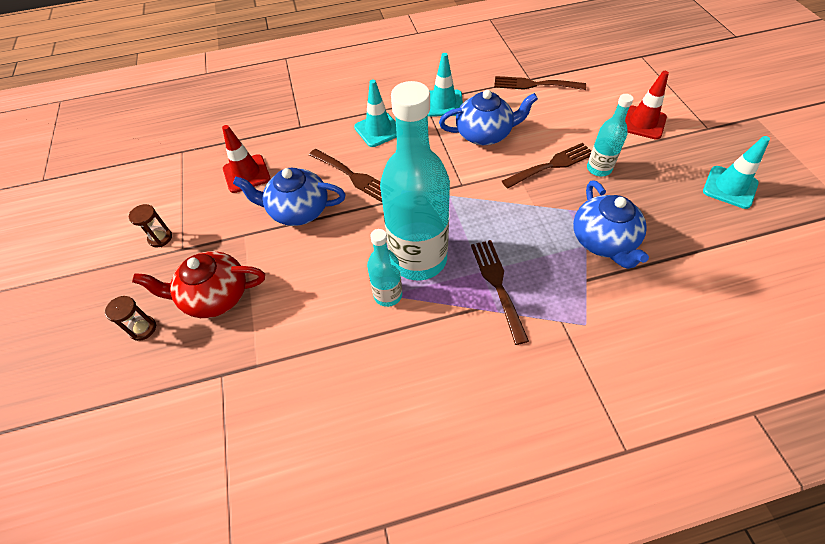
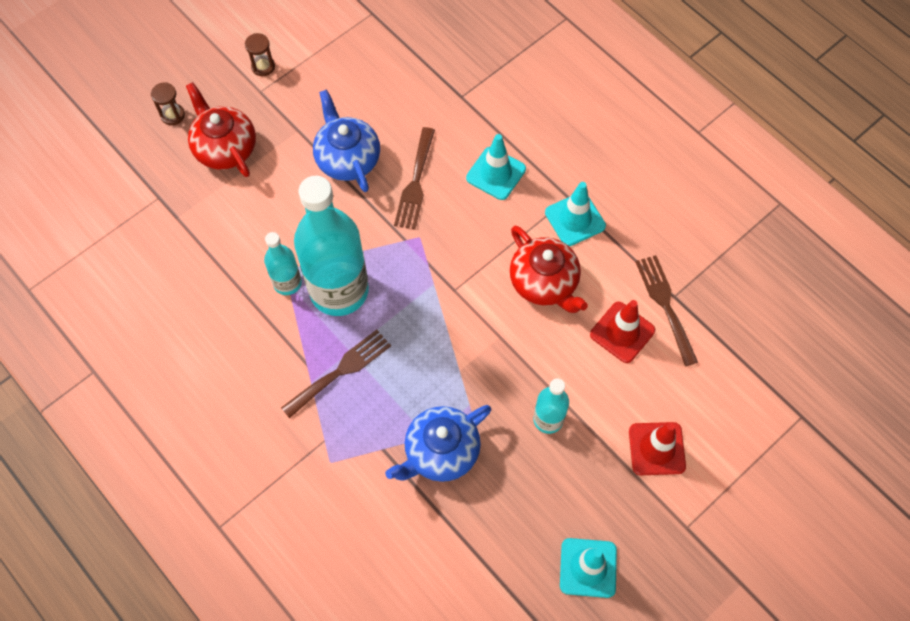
camera: 60 degrees right, 10 degrees up
(246, 174) = (371, 87): red traffic cone -> red traffic cone (622, 332)
(484, 134) = (544, 283): blue teapot -> red teapot
(551, 165) = (529, 369): brown fork -> none

